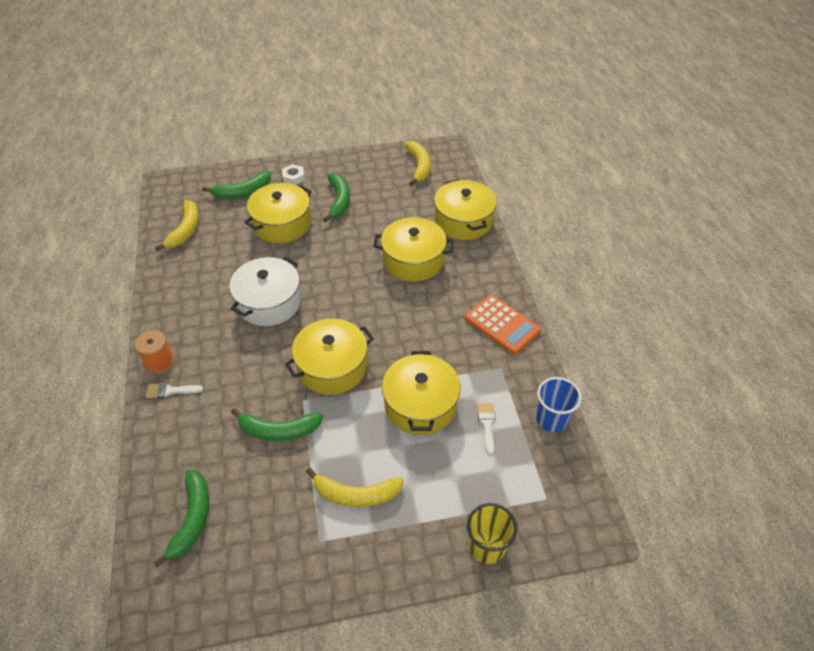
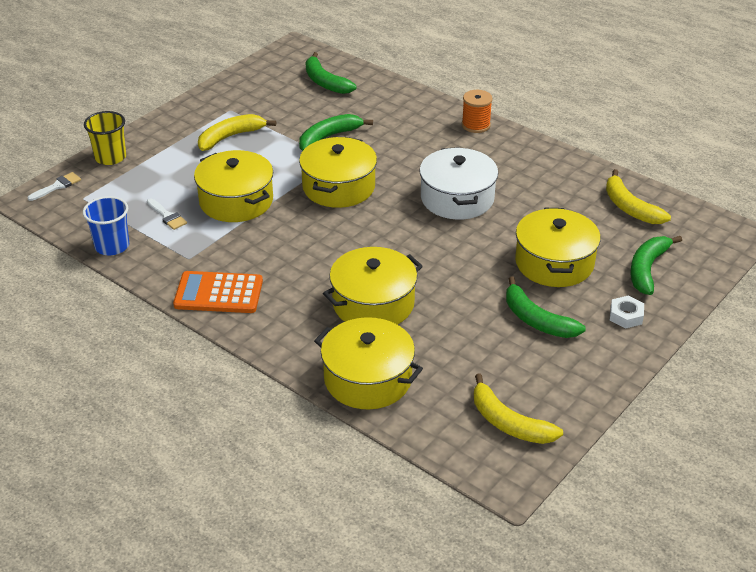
camera: 140 degrees right, 10 degrees down
(170, 391) = (439, 117): white brush -> white brush (57, 186)

